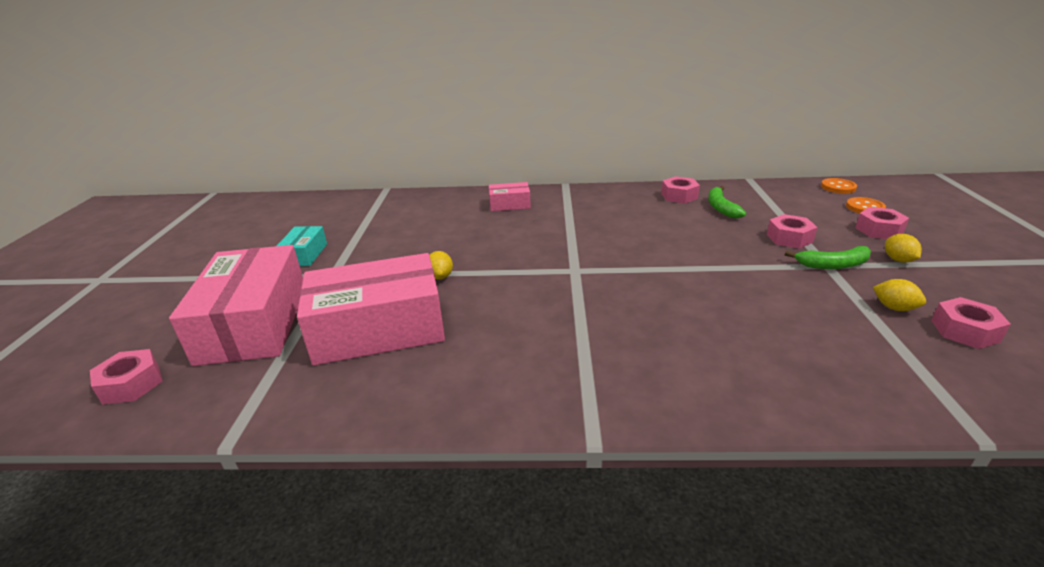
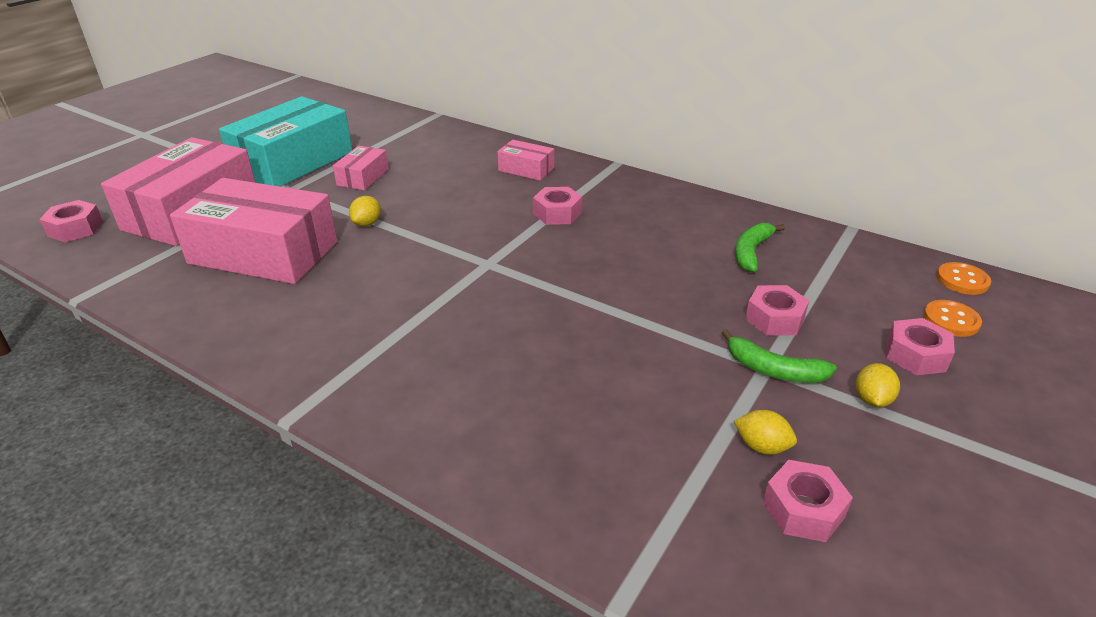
camera: 30 degrees right, 5 degrees up
(304, 254) = (293, 162): turquoise box -> turquoise box, size x2.15
(387, 247) = (363, 177): none -> pink box
(679, 196) = (724, 220): pink nut -> pink nut (557, 213)
(894, 308) = (761, 446): yellow lemon -> yellow lemon turned 45 degrees counterclockwise

